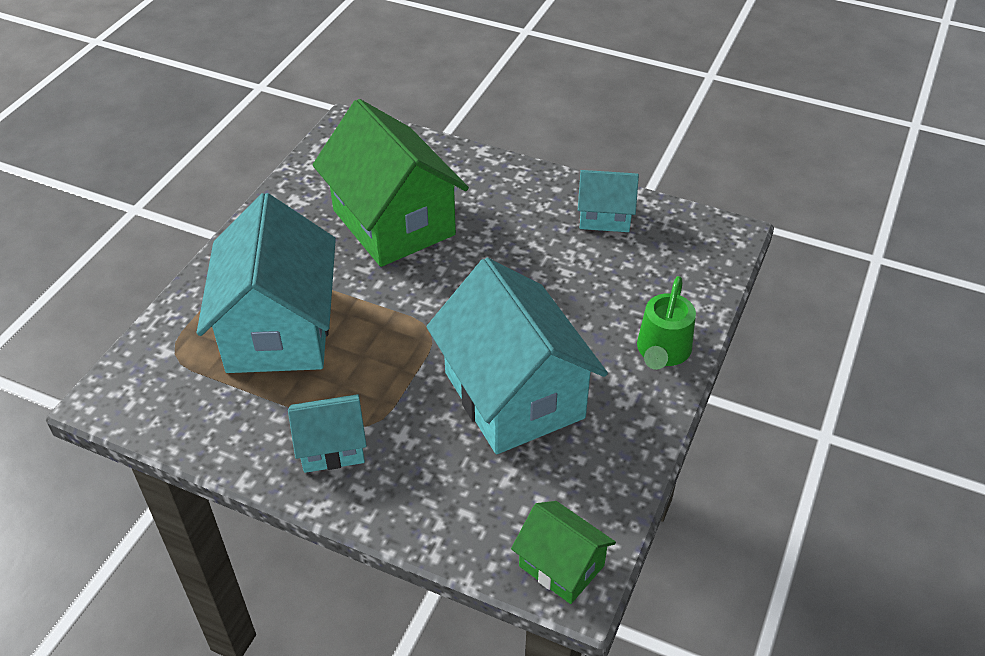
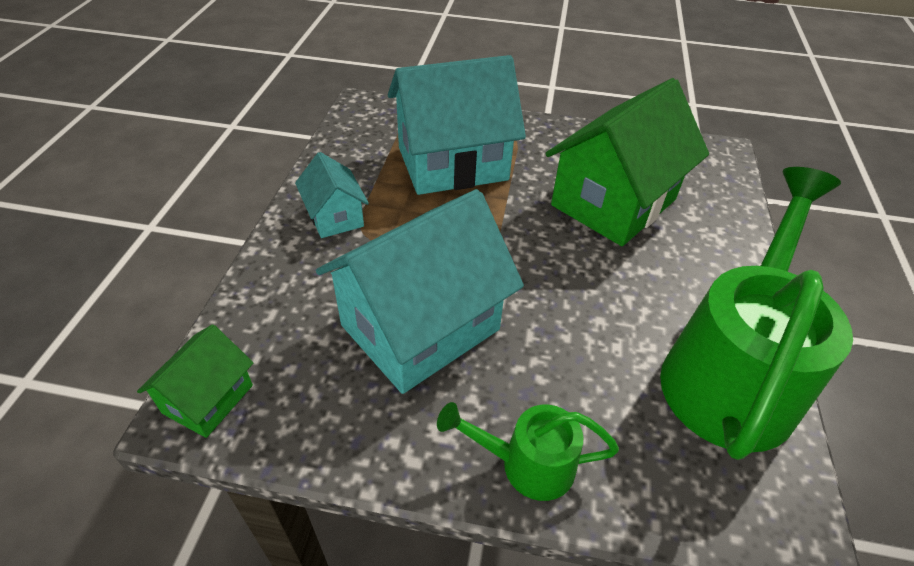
camera: 75 degrees right, 0 degrees up
(605, 217) = (732, 372): turquoise house -> green watering can

